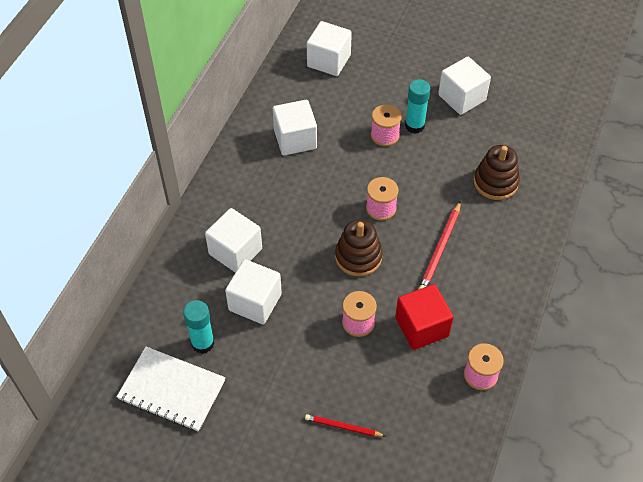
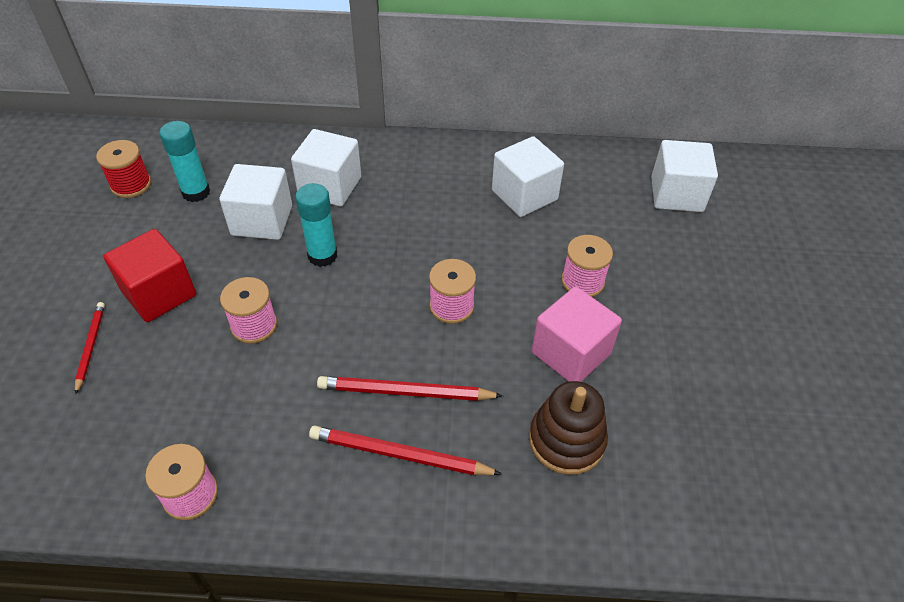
camera: 70 degrees right, 5 degrees down
(172, 390) = (131, 185): white notebook -> red spool
(358, 257) = (360, 301): brown stacking toy -> none
(414, 125) = (620, 311): turquoise glue stick -> turquoise glue stick (322, 255)
(421, 327) = (261, 399): red cube -> red cube (159, 293)
(437, 160) = (571, 353): none -> pink cube
(462, 98) = (713, 358): white cube -> none
(483, 263) = (400, 455): none -> red pencil

